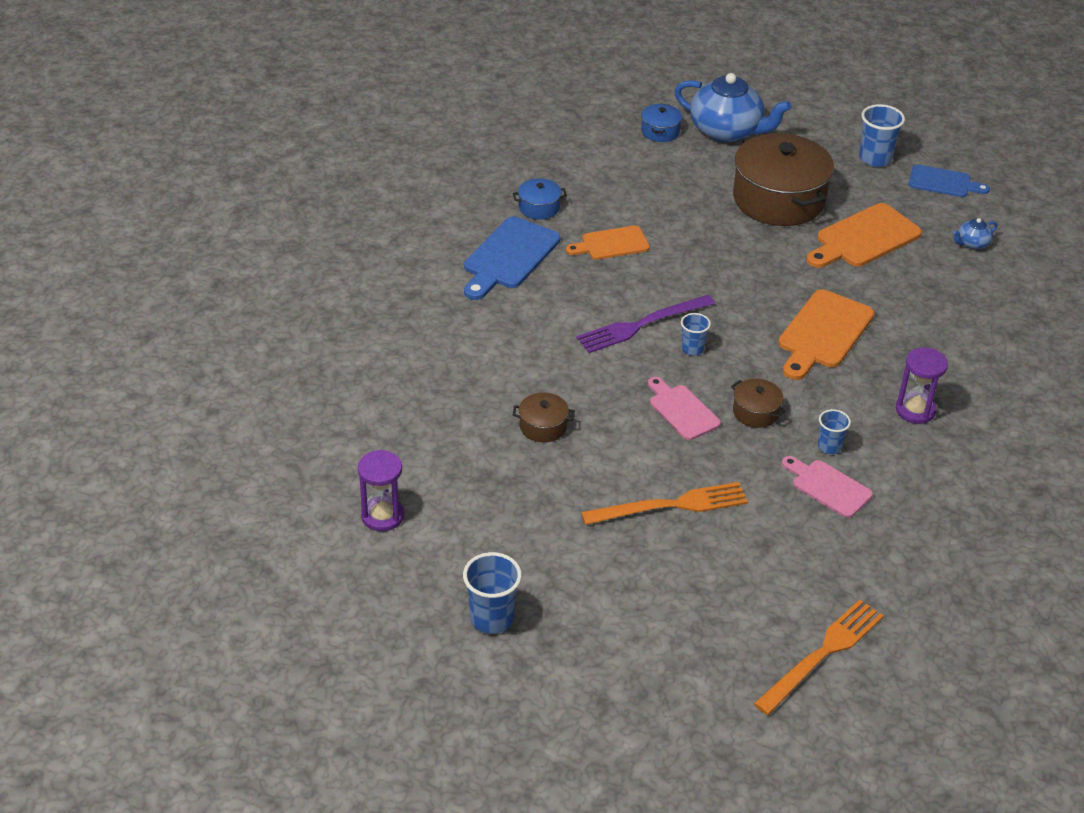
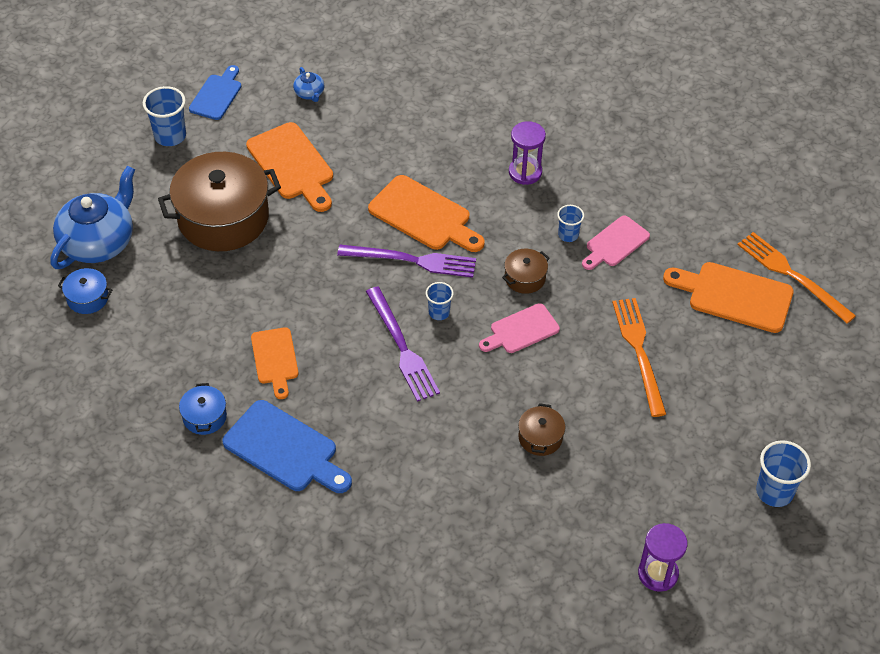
camera: 85 degrees left, 10 degrees up
(758, 327) = (412, 260): none -> purple fork
(774, 595) = (734, 296): none -> orange cutting board

